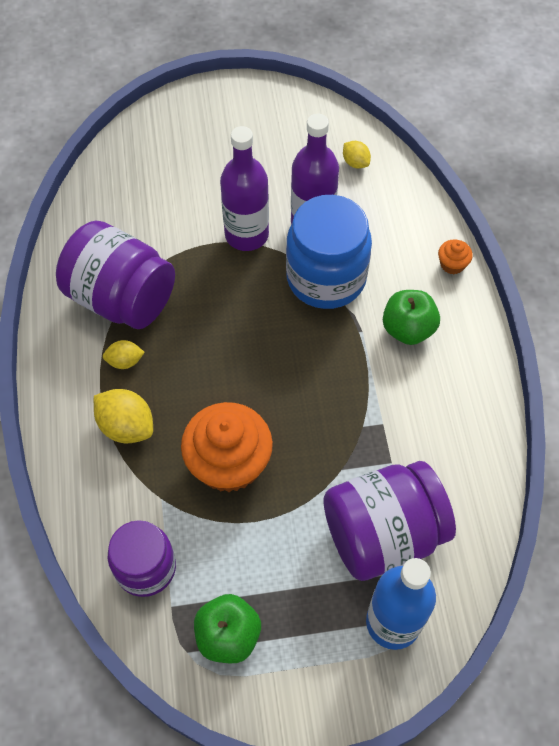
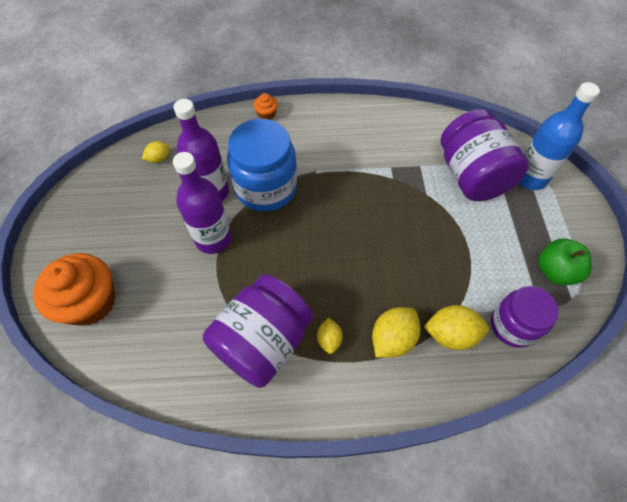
camera: 85 degrees left, 0 degrees up
(133, 491) = (451, 334): none -> yellow lemon
(229, 463) = (423, 263): orange cupcake -> orange cupcake (90, 302)
(408, 329) = (317, 144): green apple -> none

